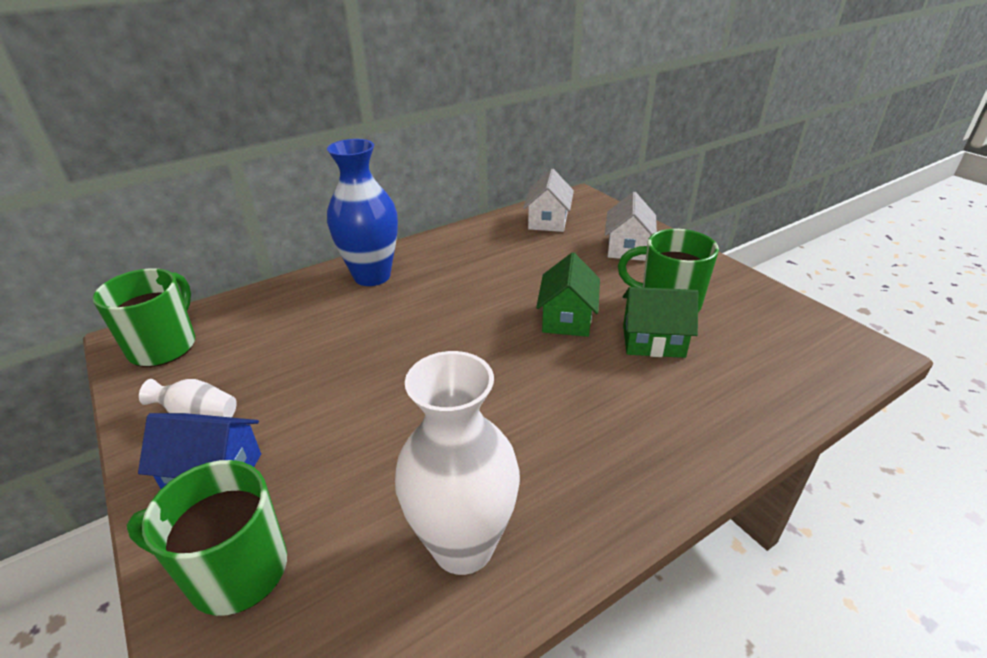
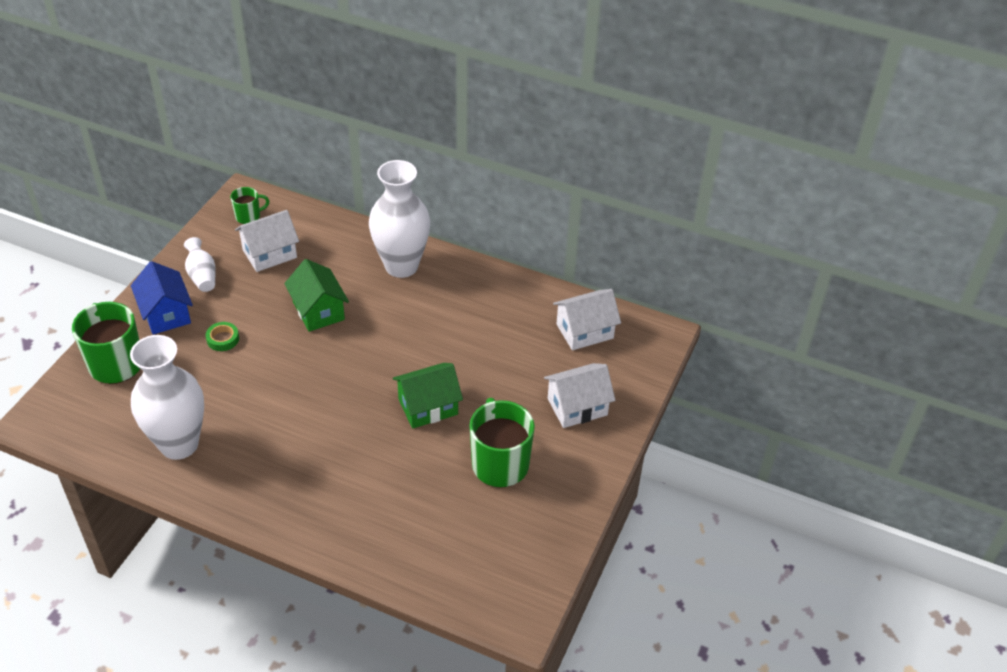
camera: 55 degrees right, 10 degrees up
(164, 346) = (248, 216): green mug -> green mug, size x0.51
(241, 349) = (269, 254): none -> white house
(322, 433) = (223, 339): none -> green tape
(372, 276) = (401, 266): blue vase -> white vase
(653, 341) = (434, 470): green house -> green house (318, 311)

